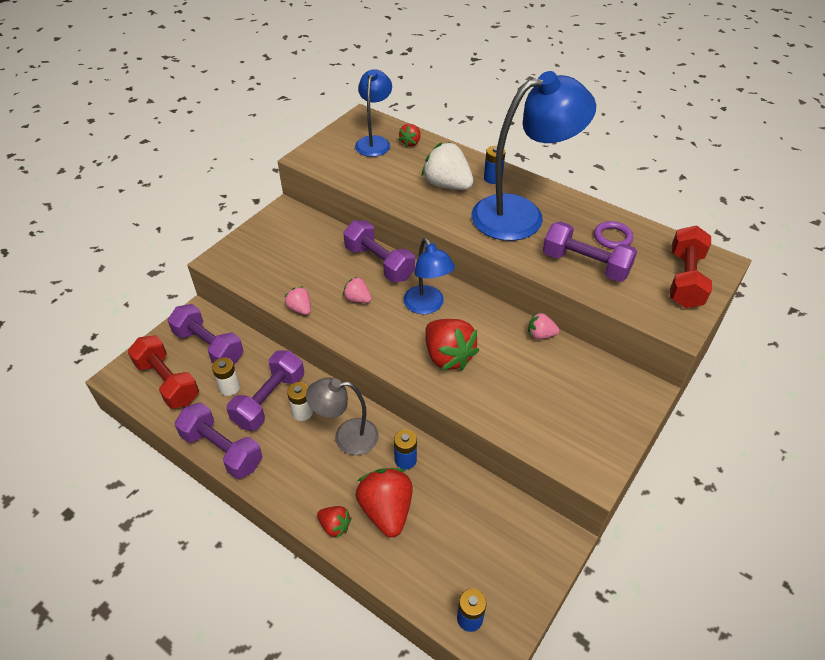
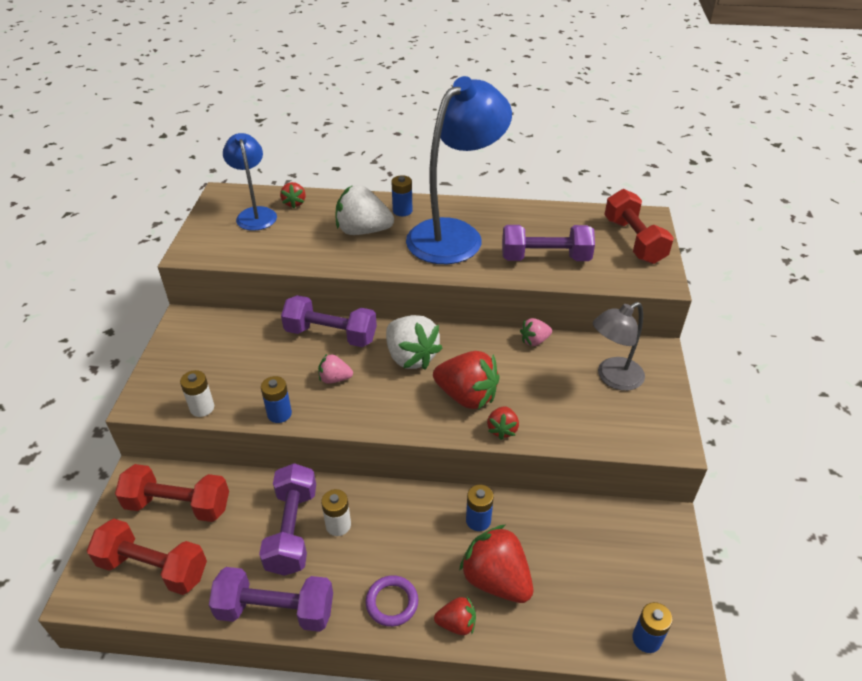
camera: 30 degrees left, 5 degrees down
(209, 346) = (178, 505): purple dumbbell -> red dumbbell
(229, 387) = (236, 538): white battery -> white battery (202, 408)
(300, 309) = (279, 414): pink strawberry -> blue battery
(346, 437) = (403, 527): grey lamp -> grey lamp (613, 378)
(427, 306) = (411, 357): blue lamp -> white strawberry
(456, 396) = (502, 429): none -> red strawberry
(612, 237) = (549, 227): purple ring -> purple ring (392, 602)

